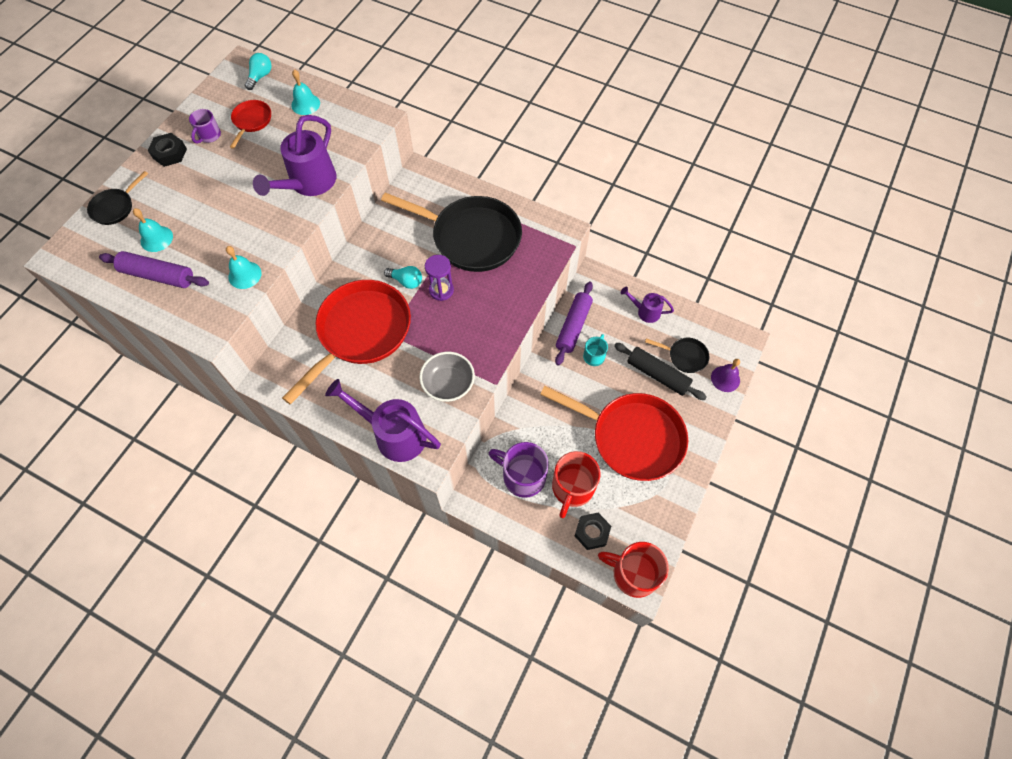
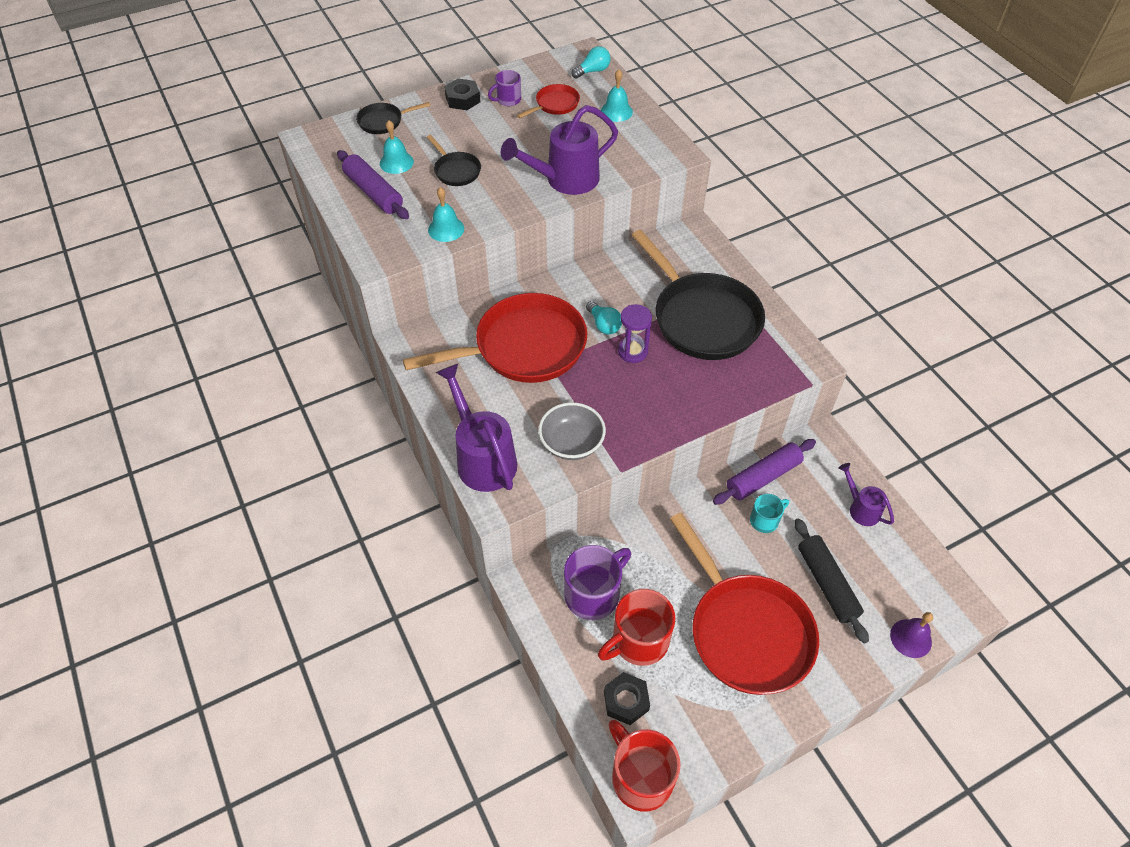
camera: 35 degrees right, 10 degrees down
(522, 476) = (593, 594): purple mug -> purple mug turned 75 degrees clockwise
(684, 356) = (875, 583): black pan -> black pan (456, 170)

